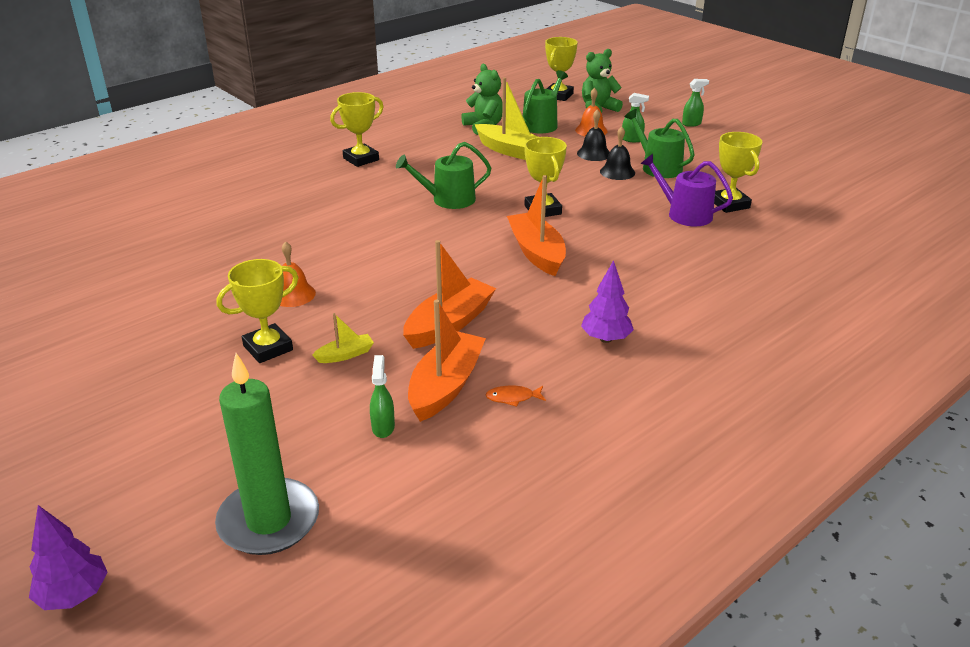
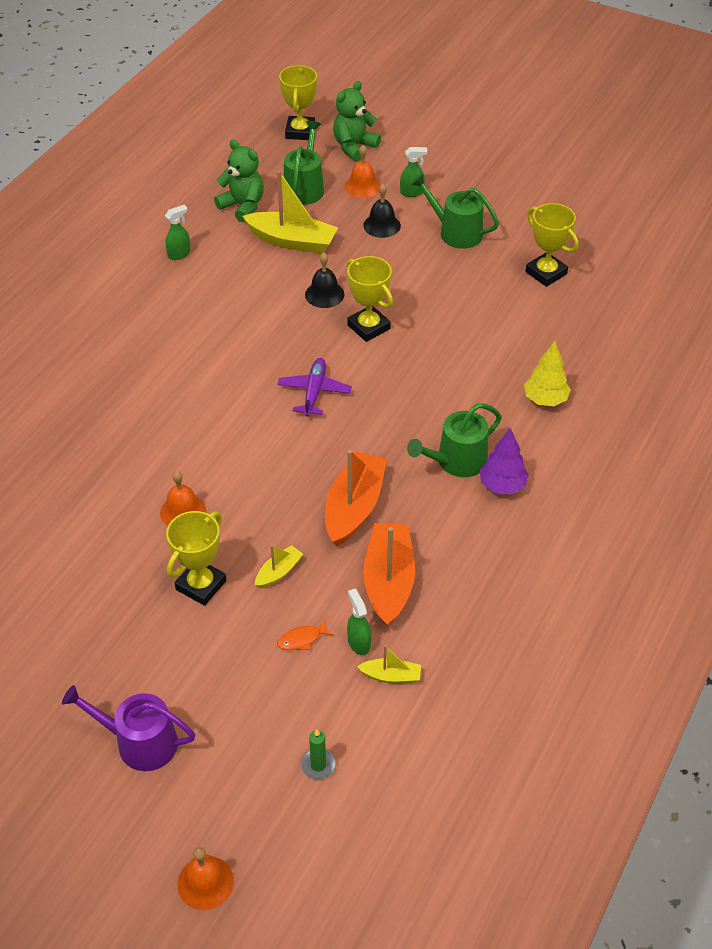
camera: 20 degrees left, 15 degrees up
(74, 595) = (205, 882): purple tree -> orange bell
(269, 521) = (318, 765): green candle -> green candle, size x0.40
(361, 159) = (135, 293): yellow trophy -> none
(397, 463) = (391, 676): none -> yellow boat
(448, 199) = (264, 335): green watering can -> green watering can (456, 461)
(466, 241) = (314, 392): none -> purple plane
(512, 398) = (452, 577): orange fish -> orange fish (302, 639)
(537, 253) = (391, 390): orange boat -> none
(617, 172) = (418, 249): black bell -> black bell (324, 294)
(684, 214) = (508, 298): purple watering can -> purple watering can (139, 742)
(684, 286) = (545, 399): none -> yellow tree
(691, 124) = (463, 151): green spray bottle -> green spray bottle (179, 254)

